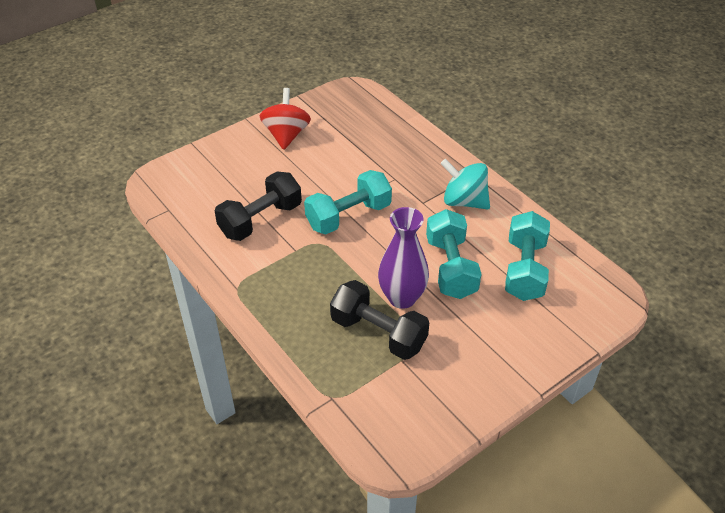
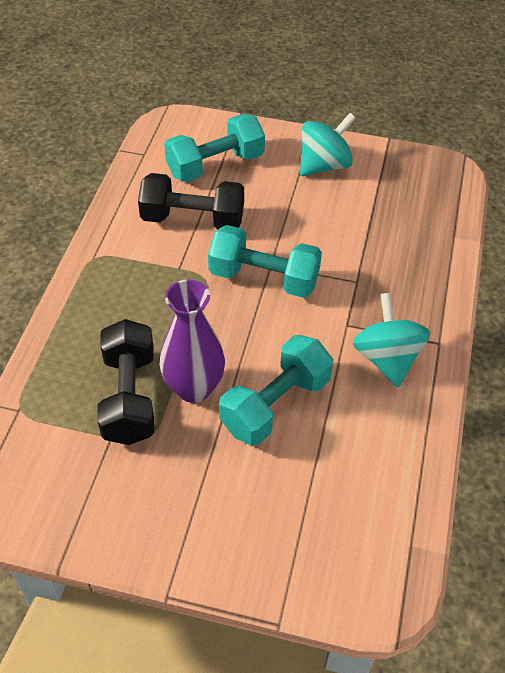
camera: 50 degrees right, 5 degrees up
(286, 135) = (324, 165): red spinning top -> turquoise spinning top
(524, 269) = (339, 474): turquoise dumbbell -> turquoise dumbbell (215, 165)

